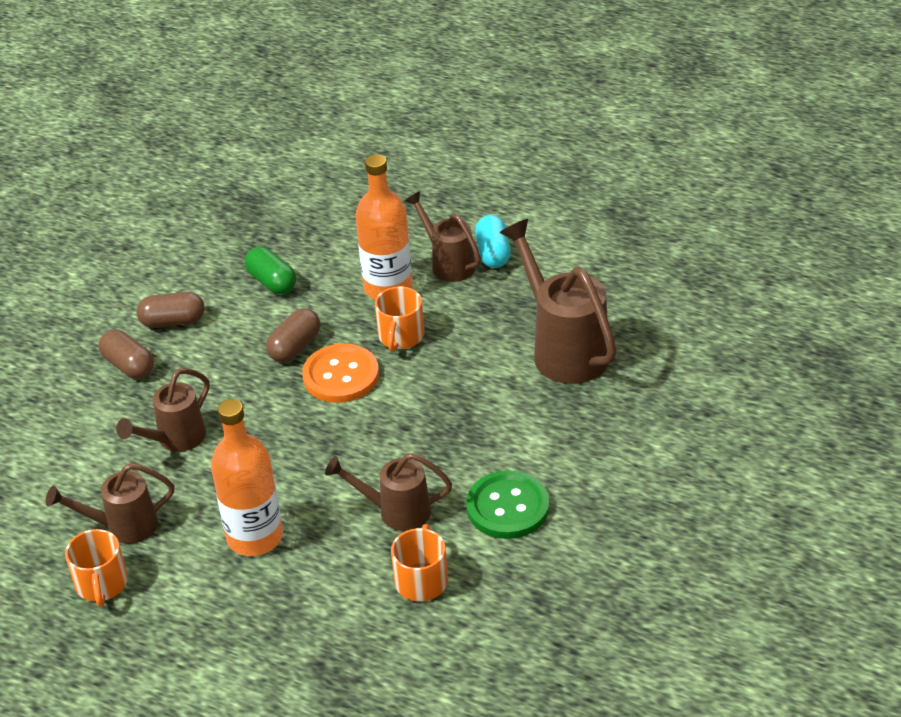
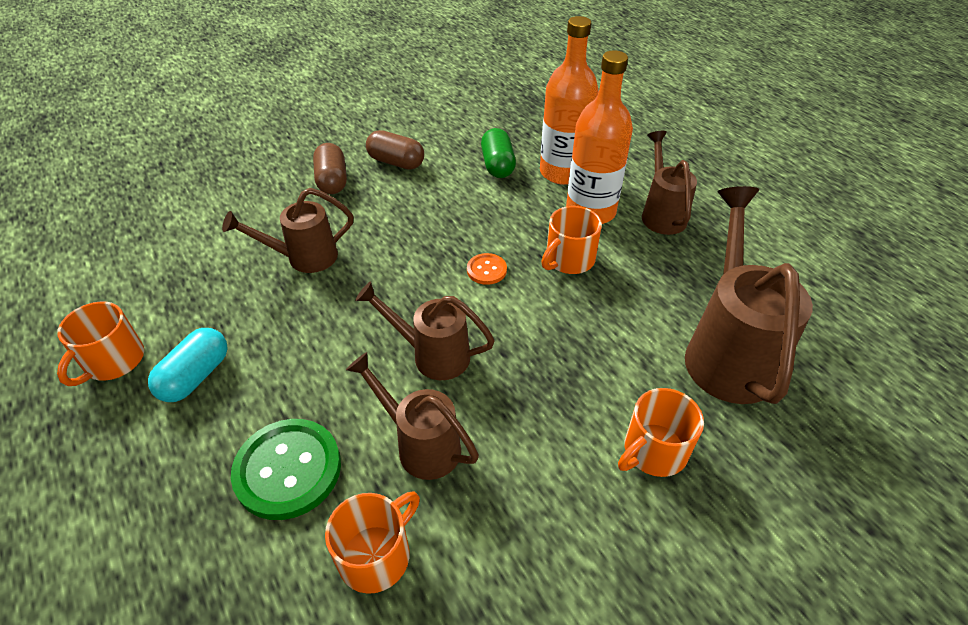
camera: 30 degrees right, 5 degrees up
(123, 527) = (187, 314): brown watering can -> brown watering can (432, 355)
(255, 537) = (273, 391): orange bottle -> orange bottle (563, 172)
(295, 347) = (470, 225): brown capsule -> none
(341, 376) = (486, 270): orange button -> orange button, size x0.50
(493, 253) = (711, 223): turquoise capsule -> turquoise capsule (196, 376)
(508, 507) = (541, 515): green button -> green button (288, 470)
(553, 436) = (653, 451): none -> orange mug

